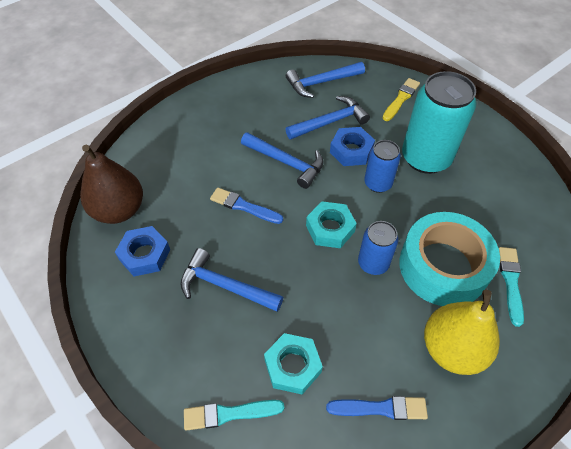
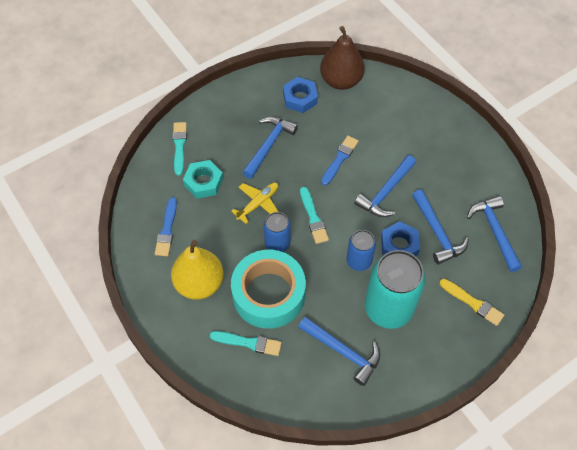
camera: 95 degrees right, 5 degrees up
(319, 290) = (258, 204): none -> yellow plane
(330, 228) = (313, 217): turquoise nut -> turquoise brush
(486, 193) = (343, 352): none -> blue hammer

